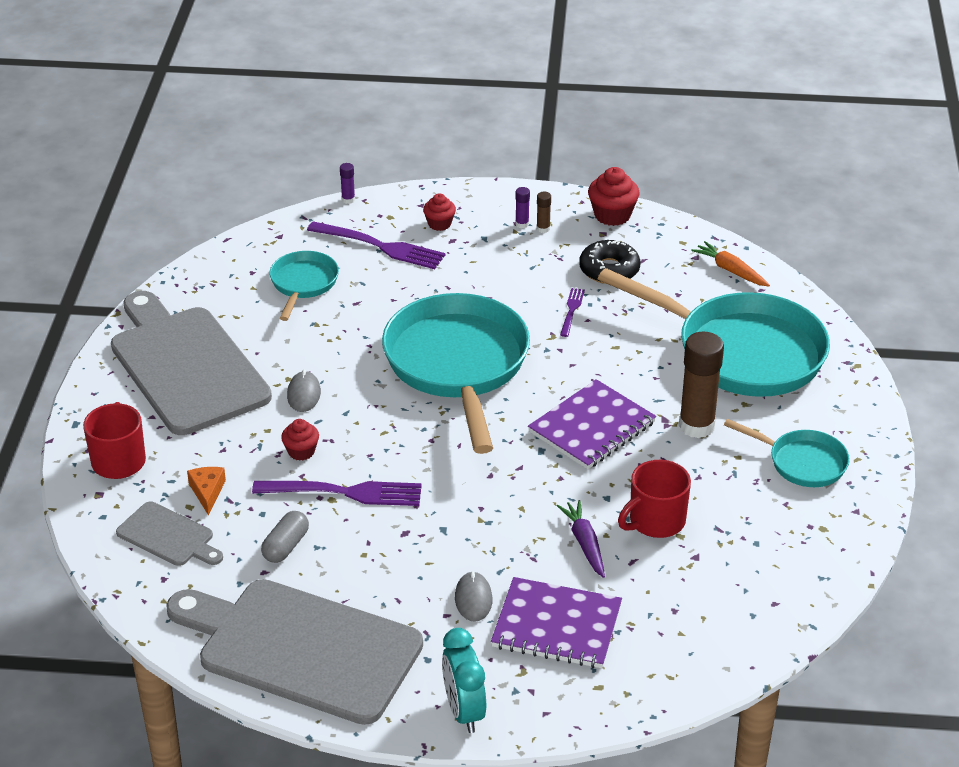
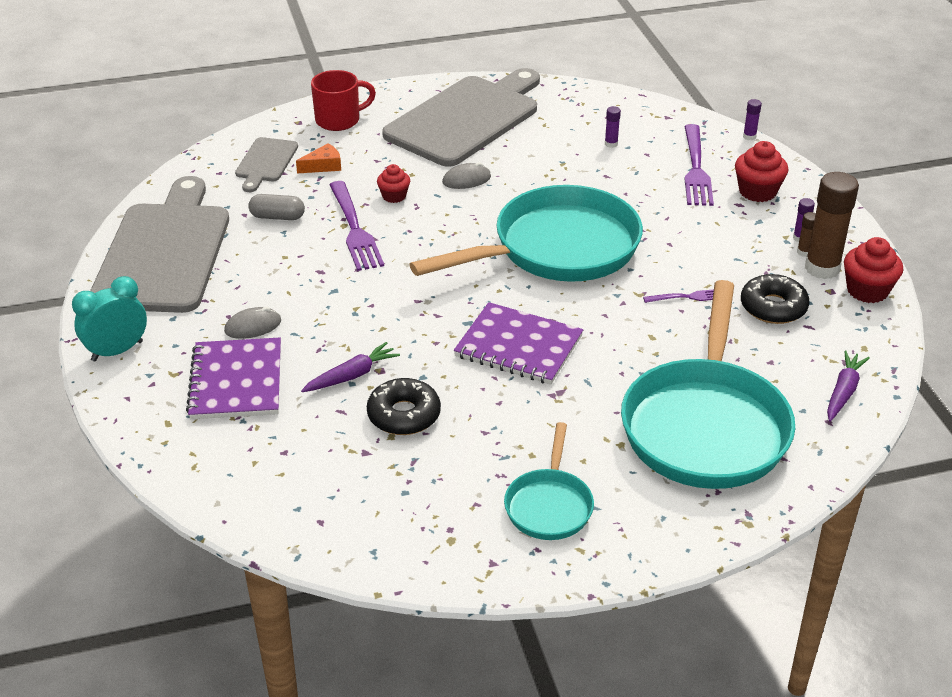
camera: 70 degrees right, 0 degrees up
(303, 284) = (611, 144): turquoise pan -> purple glue stick
(439, 224) = (757, 192): red cupcake -> red cupcake, size x1.58
(655, 521) = (404, 415): red mug -> black donut
(696, 426) = (562, 416): brown glue stick -> brown glue stick (822, 268)
(730, 270) = (843, 391): orange carrot -> purple carrot

